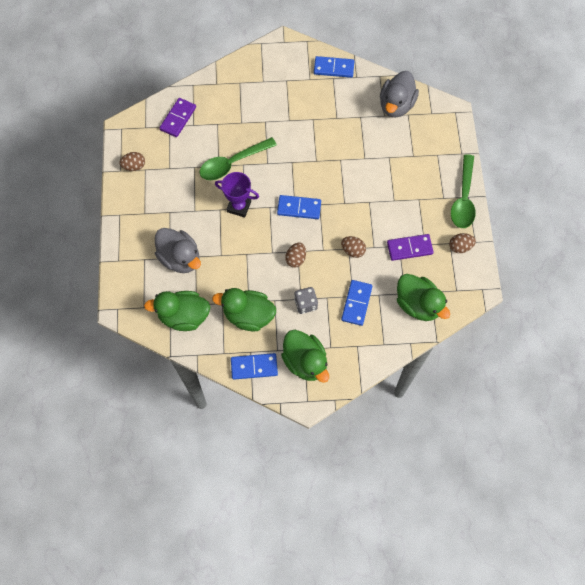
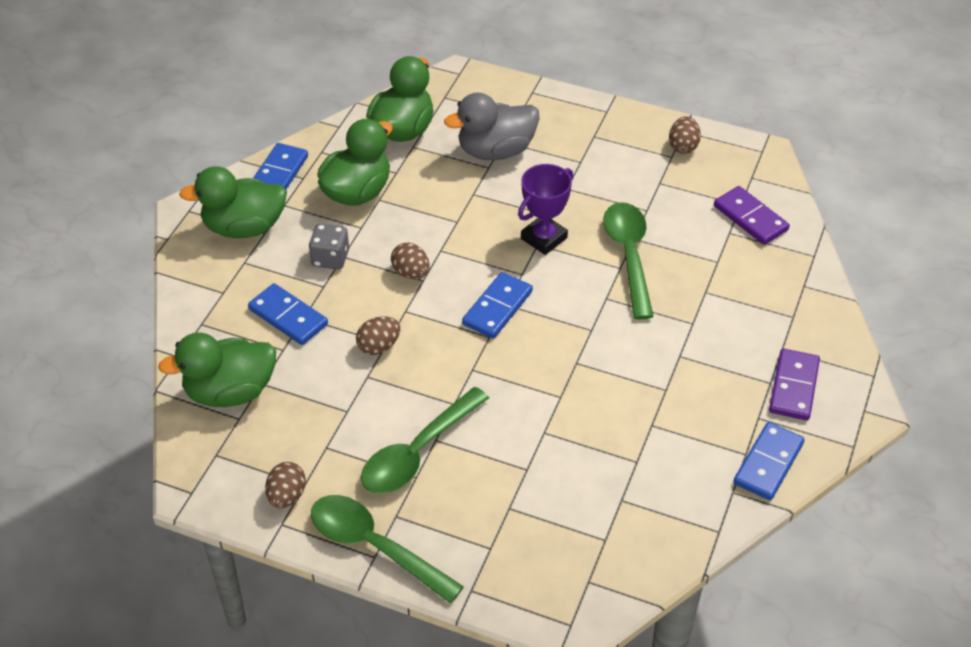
camera: 115 degrees right, 20 degrees down
(396, 105) = (635, 529): grey duck -> none
(405, 204) = (417, 453): none -> green spoon
(409, 248) = (333, 423): purple domino -> purple domino (794, 387)

